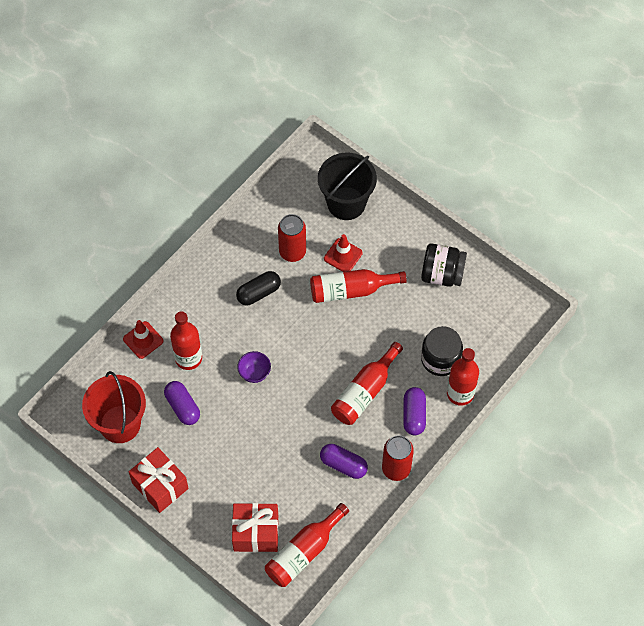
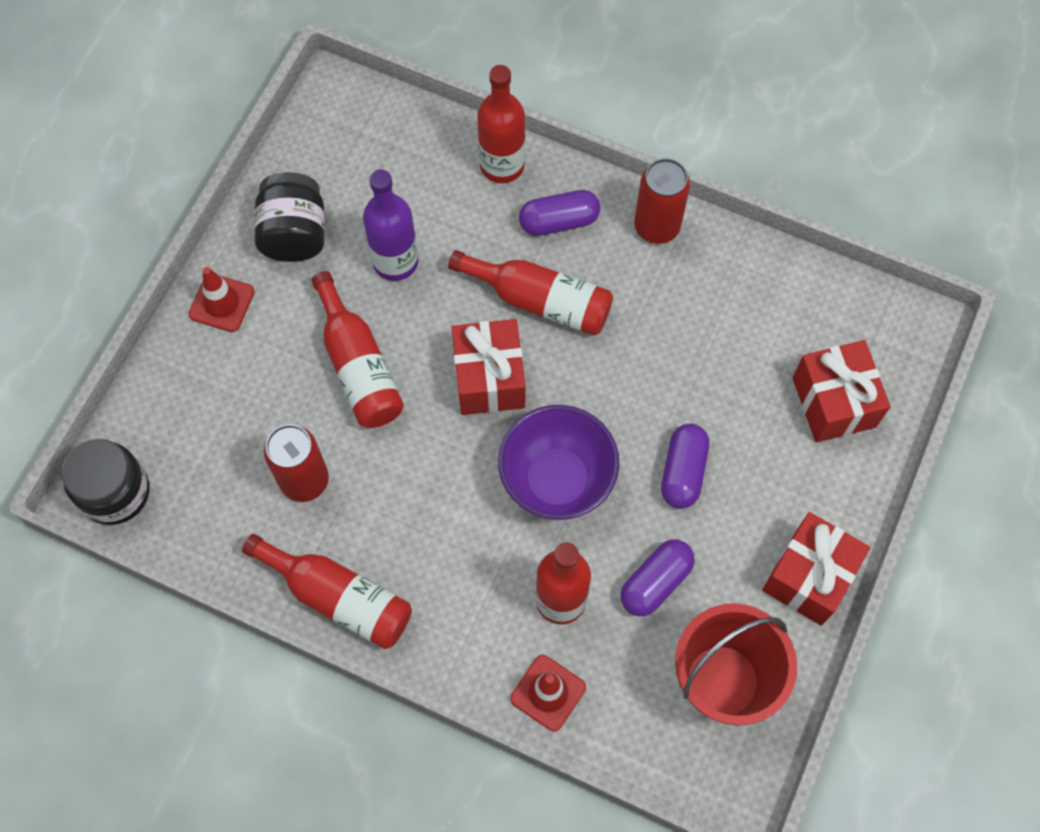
camera: 105 degrees left, 5 degrees up
(254, 373) = (557, 480): purple bowl -> purple bowl, size x1.98
(258, 293) = (400, 516): black capsule -> none
(304, 552) = (838, 324): red bottle -> red bottle (339, 597)
(324, 354) = (489, 378): none -> red gift
(343, 256) = (293, 395): red traffic cone -> red traffic cone (222, 303)
(343, 465) = (675, 302): purple capsule -> purple capsule (683, 472)
(346, 203) = (185, 415): black bucket -> none
(410, 322) = (395, 262): none -> purple bottle
(440, 359) = (450, 204): black jar -> black jar (115, 492)

